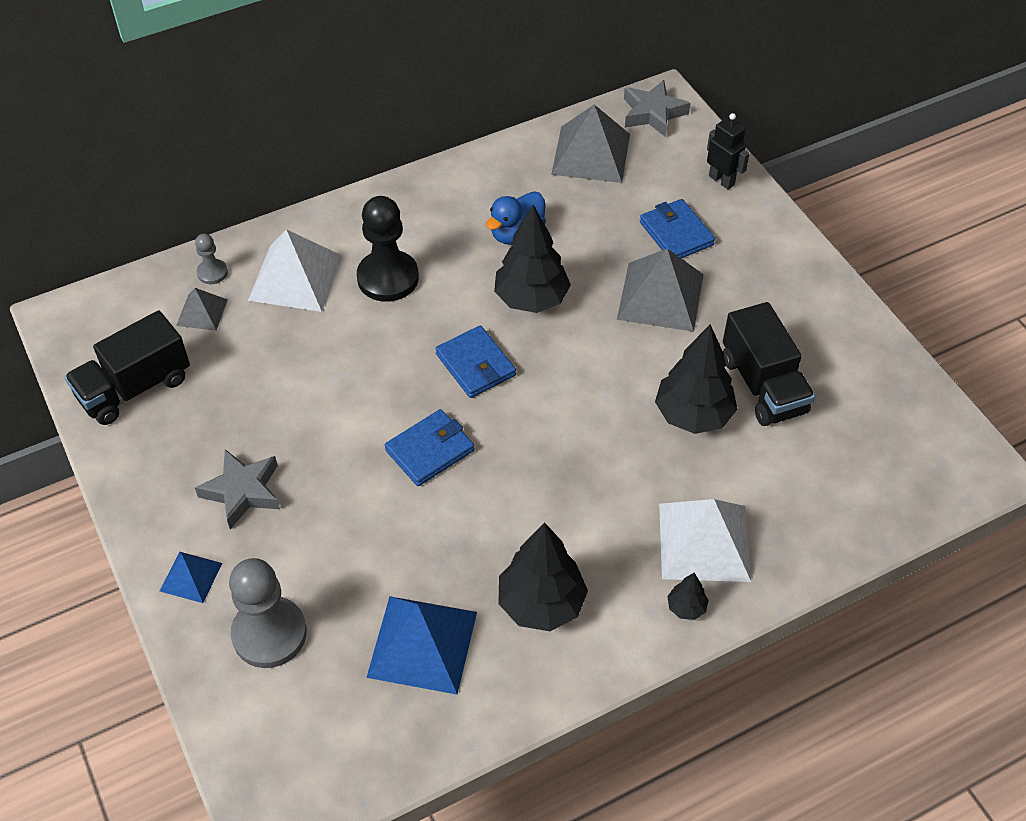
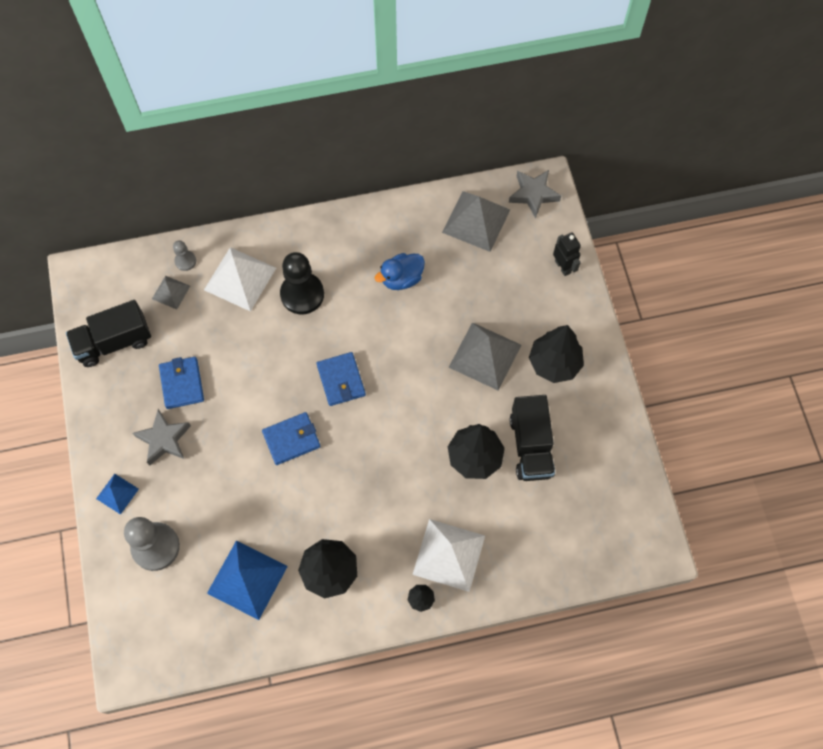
camera: 15 degrees right, 15 degrees up
(531, 299) = (395, 336): black tree -> black tree (554, 363)
(676, 233) = (514, 305): blue wallet -> blue wallet (182, 384)

